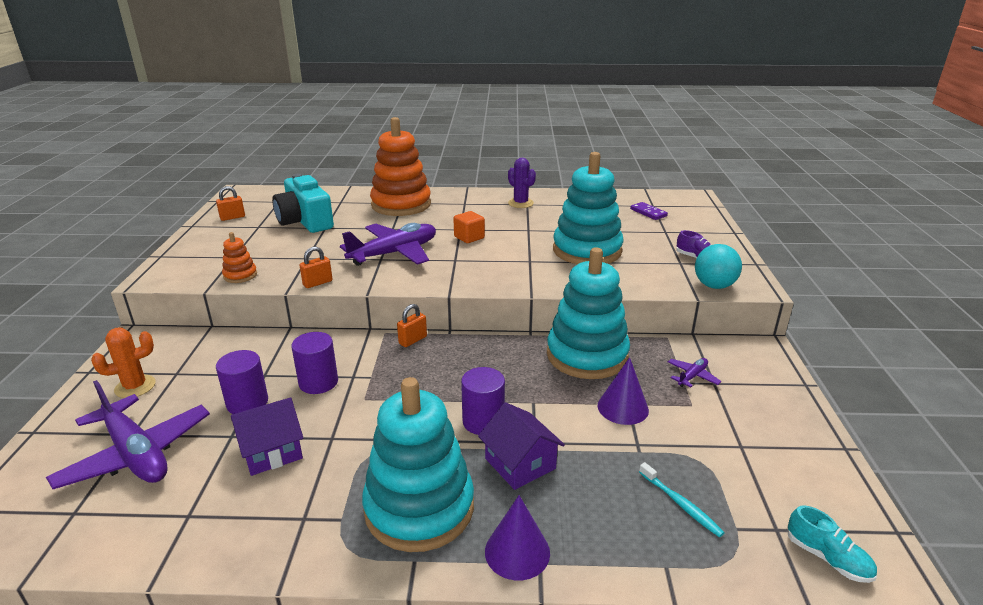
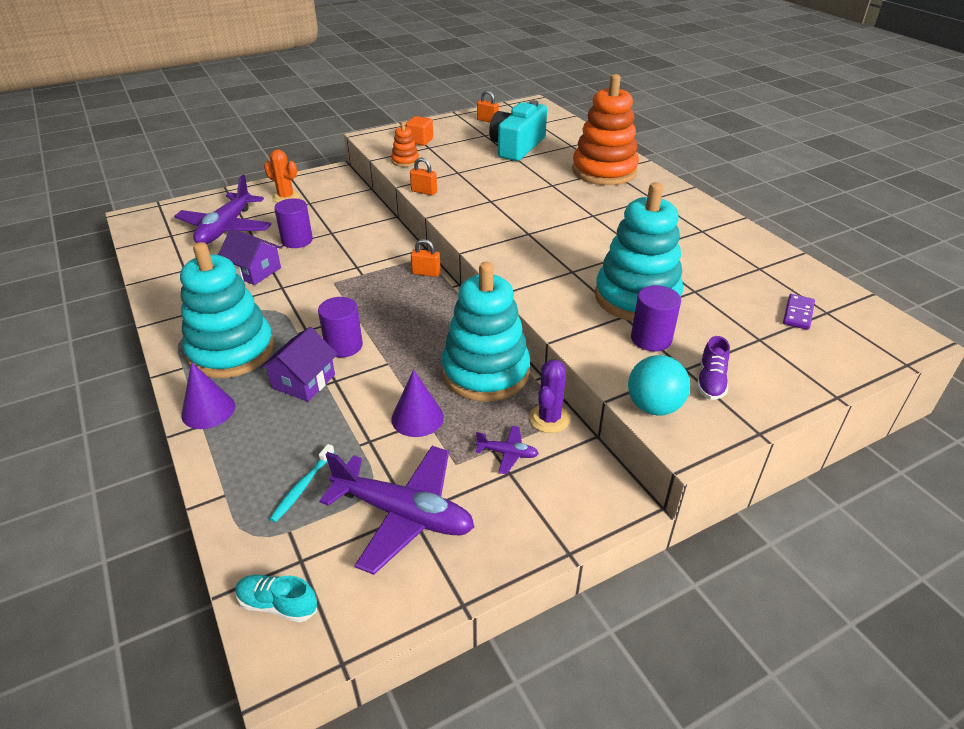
camera: 60 degrees right, 10 degrees up
(318, 382) = (338, 256): purple cylinder -> purple cylinder (651, 339)
(394, 253) = (507, 203): purple plane -> purple plane (403, 514)
(469, 237) = (581, 225): orange cube -> orange cube (420, 141)
(520, 203) = (698, 226): purple cactus -> purple cactus (549, 419)
(827, 558) = (278, 604): turquoise shoe -> turquoise shoe turned 90 degrees clockwise

